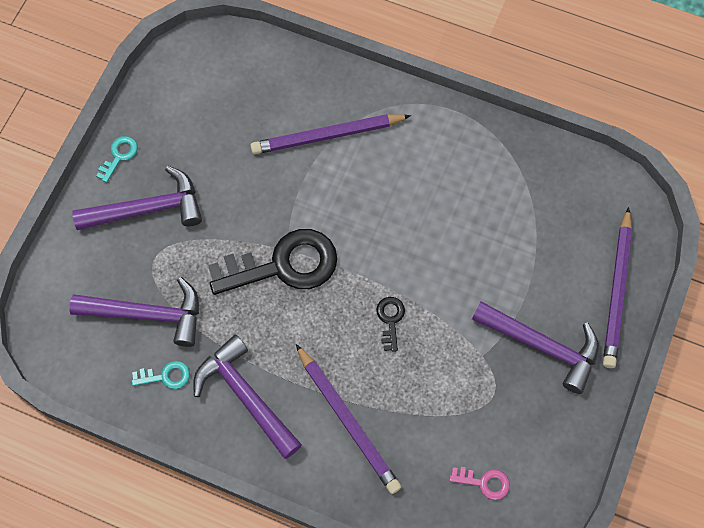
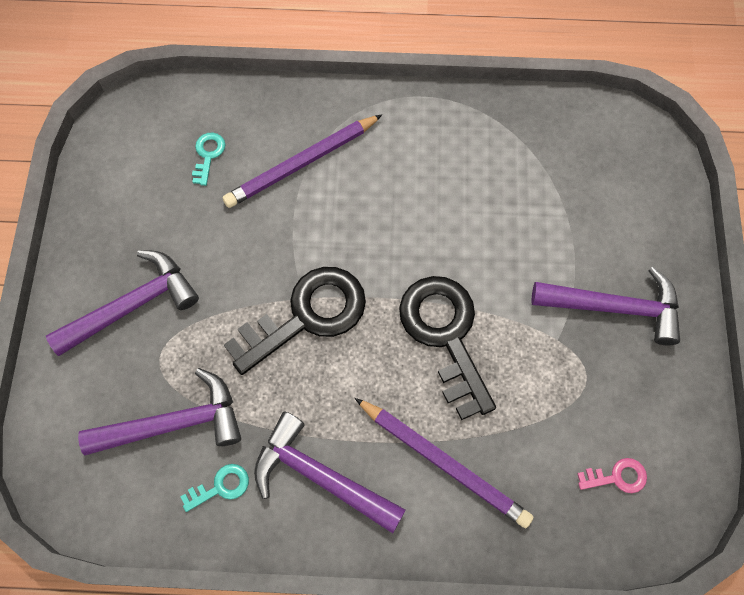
camera: 20 degrees left, 0 degrees up
(119, 156) = (79, 258): turquoise key -> turquoise key (208, 155)
(390, 320) = (445, 335): black key -> black key, size x2.31
(617, 291) = (664, 225): purple pencil -> none

